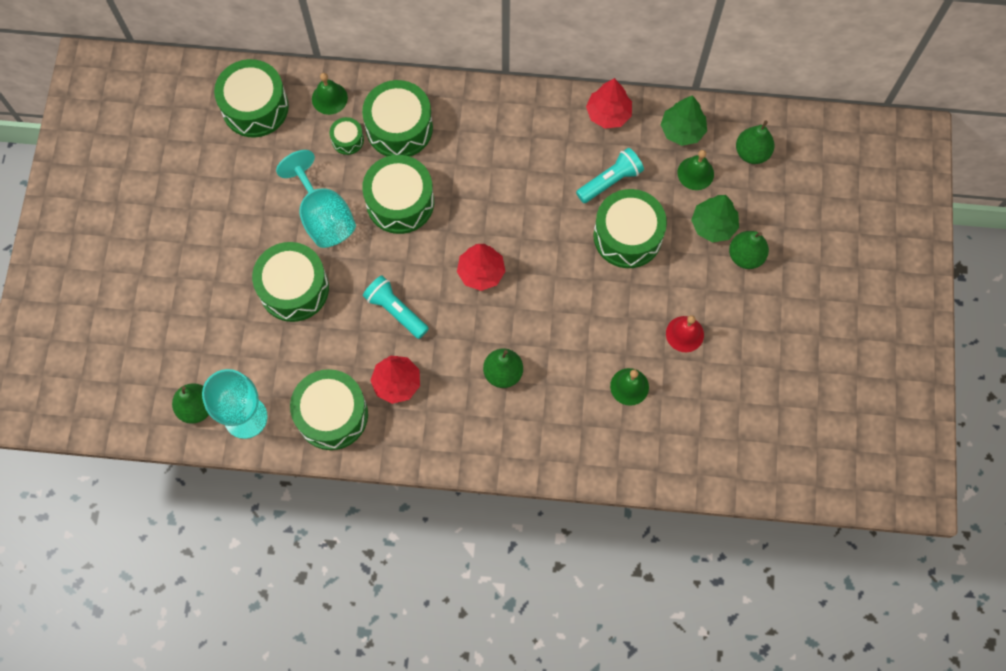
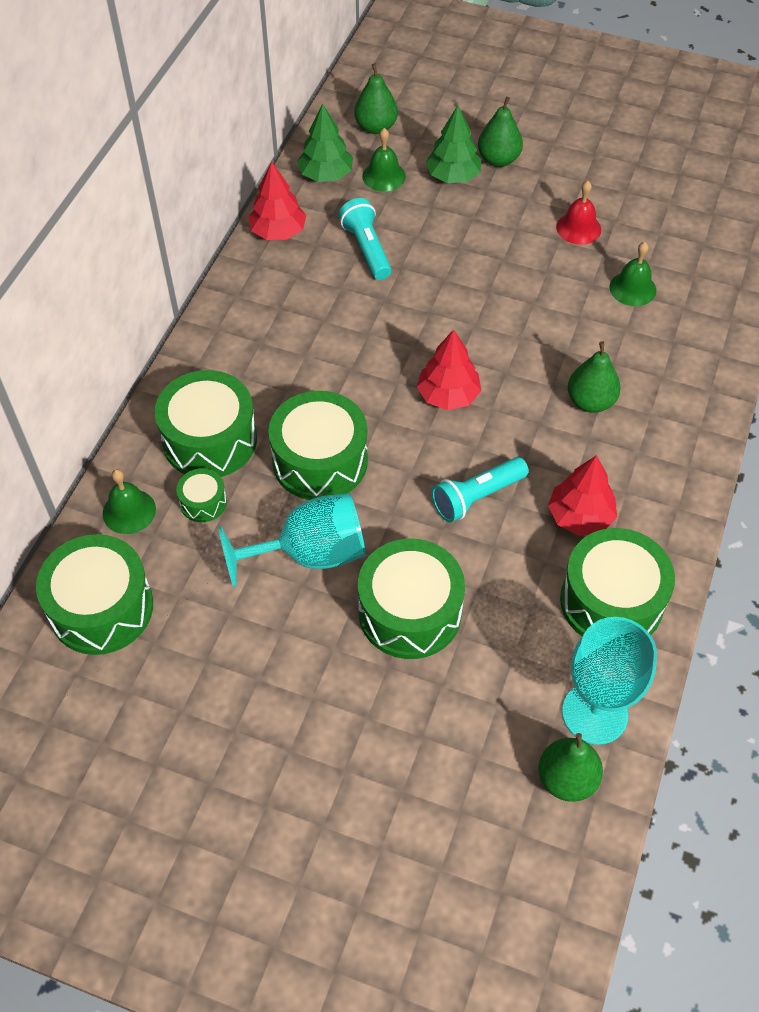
camera: 75 degrees left, 15 degrees down
(627, 236) = (443, 249): green drum -> none

